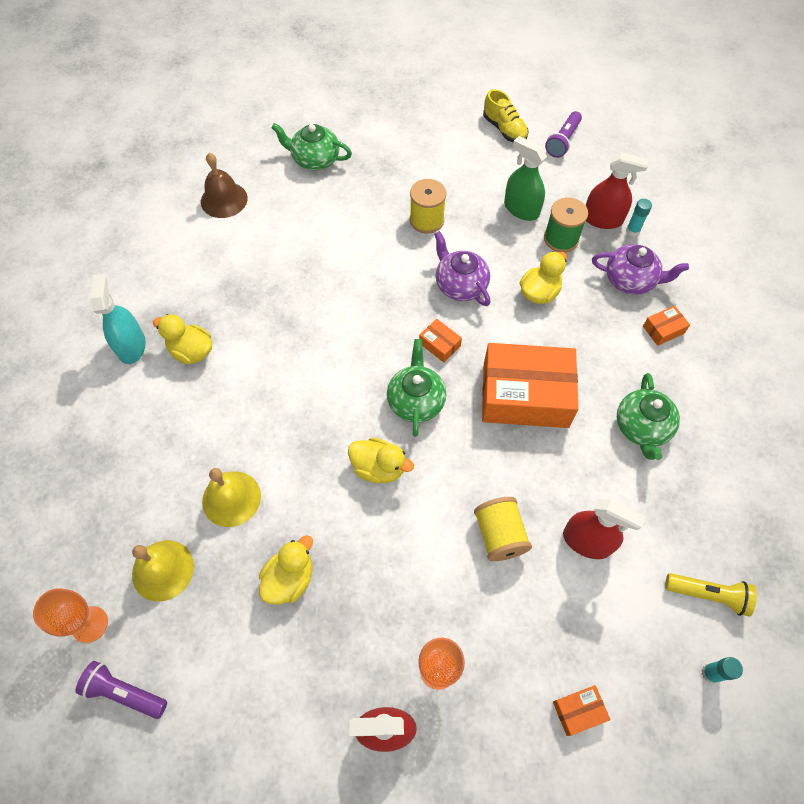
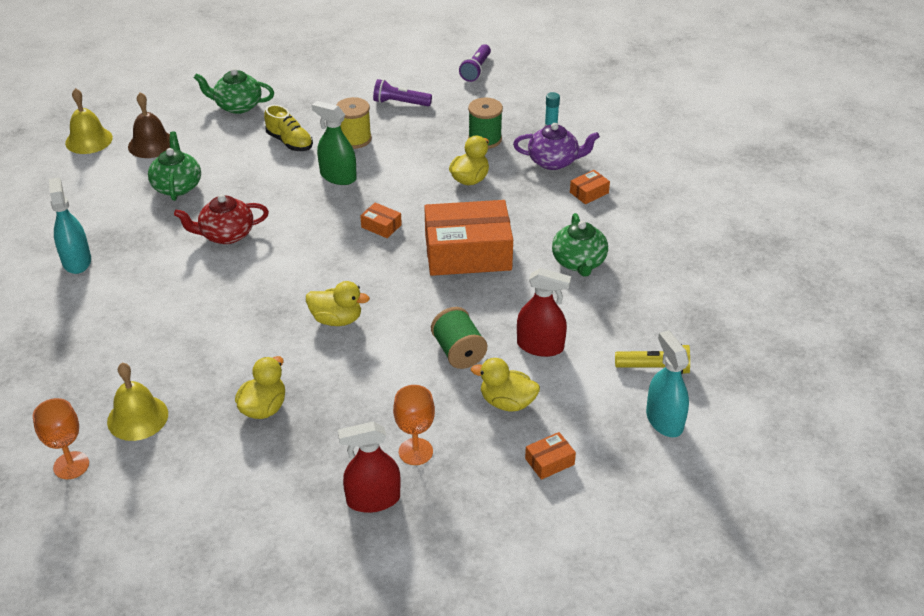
camera: 10 degrees left, 20 degrees down
(125, 692) = (115, 508): purple flashlight -> purple flashlight (400, 103)
(191, 351) = (138, 258): yellow duck -> yellow duck (507, 402)
(231, 498) = (197, 358): yellow bell -> yellow bell (89, 140)
(282, 333) = (226, 235): none -> red teapot
(416, 401) = (365, 268): green teapot -> green teapot (177, 186)
(460, 285) = (394, 182): purple teapot -> none
(499, 535) = (458, 352): yellow spool -> green spool
(504, 129) = (419, 66): yellow shoe -> yellow shoe (290, 142)
(521, 209) = (444, 122): green spray bottle -> green spray bottle (338, 176)
(602, 219) = (521, 121): red spray bottle -> none
(710, 673) = (664, 420): turquoise glue stick -> turquoise spray bottle

